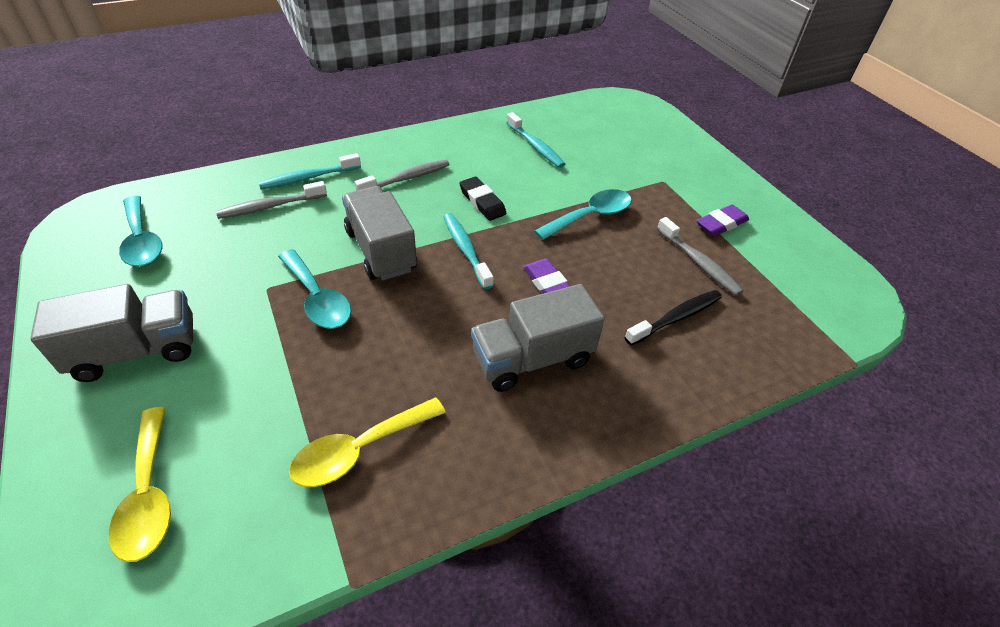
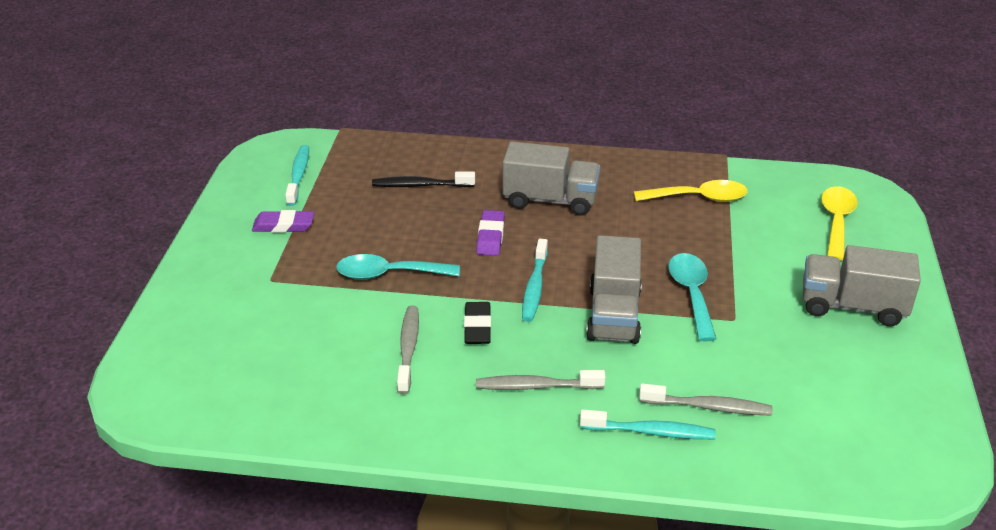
camera: 145 degrees left, 10 degrees down
(142, 241) = (856, 414): turquoise spoon -> none
(535, 146) = (348, 372): turquoise toothbrush -> turquoise toothbrush (298, 175)
(699, 263) = (350, 208): grey toothbrush -> grey toothbrush (408, 348)

